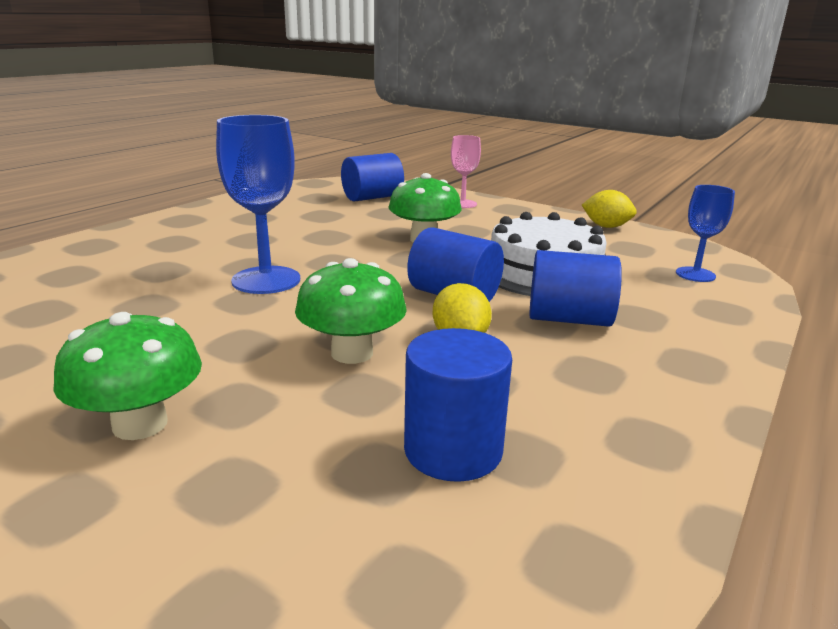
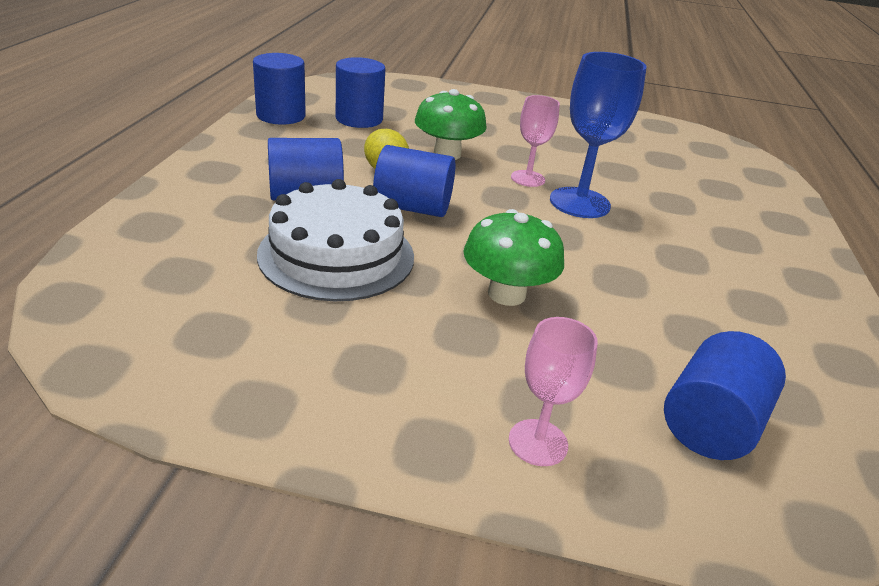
camera: 155 degrees right, 10 degrees up
(140, 424) = (504, 117): green mushroom -> none
(284, 309) = (528, 178): none -> pink goblet
(606, 226) = (240, 403): yellow lemon -> none
(618, 480) = (281, 115): none -> blue cylinder
(695, 274) = (145, 280): blue goblet -> none

